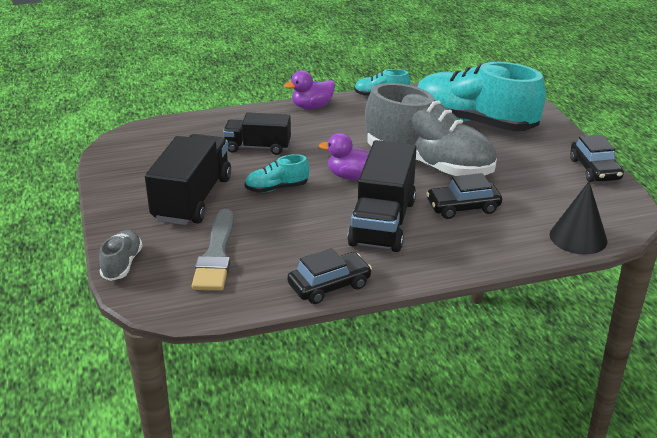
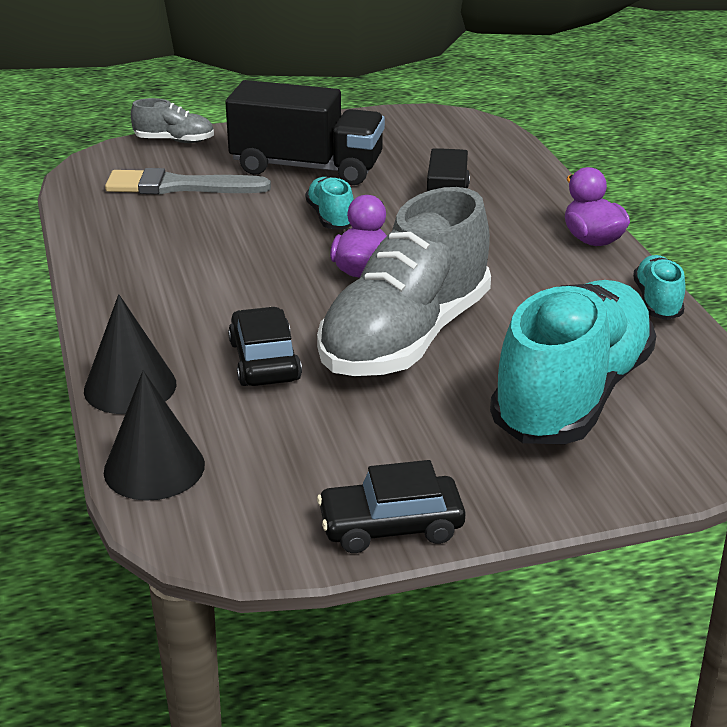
camera: 90 degrees right, 0 degrees up
(329, 285) = (95, 253): black car -> none
(382, 222) = (232, 292): black truck -> none
(503, 253) = (130, 387): none -> black cone

